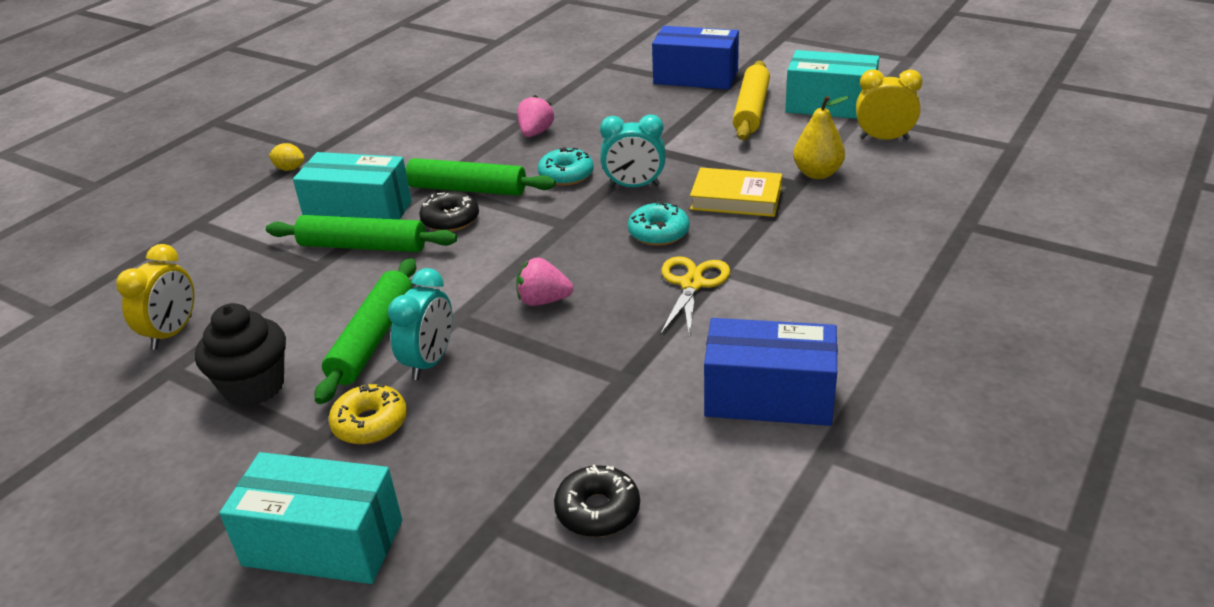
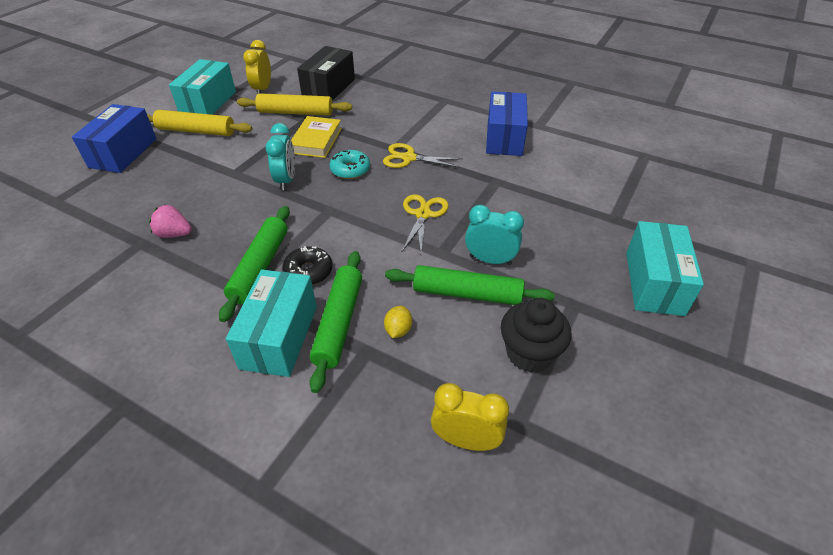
camera: 95 degrees left, 10 degrees up
(290, 169) = (159, 422): yellow lemon -> yellow lemon (398, 330)
(370, 423) = (554, 279): yellow donut -> none
(543, 301) = (423, 214): pink strawberry -> yellow scissors
(566, 175) = (257, 213): turquoise donut -> none
(598, 510) = (595, 187): black donut -> none
(817, 173) = (296, 112): yellow pear -> yellow rolling pin
(909, 194) = (328, 88): none -> black box

